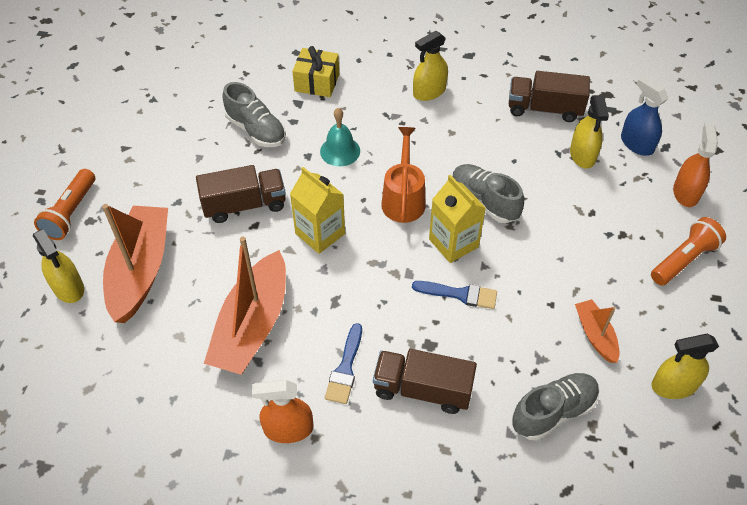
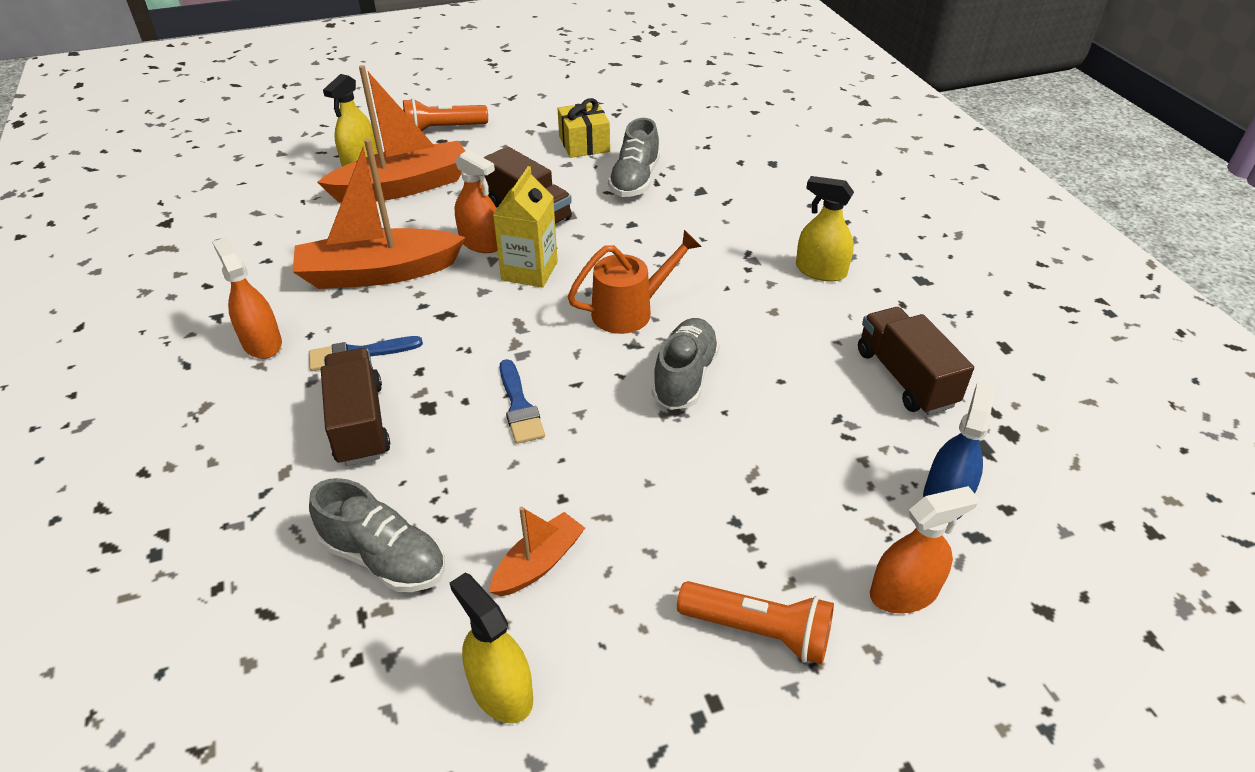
camera: 60 degrees right, 10 degrees down
(262, 248) = (481, 242): none -> orange spray bottle
(317, 82) = (743, 191): yellow gift -> yellow gift (584, 144)
(340, 151) = (659, 242): turquoise bell -> none
(453, 243) = (595, 374): yellow carton -> none
(582, 155) = (859, 444): yellow spray bottle -> none

